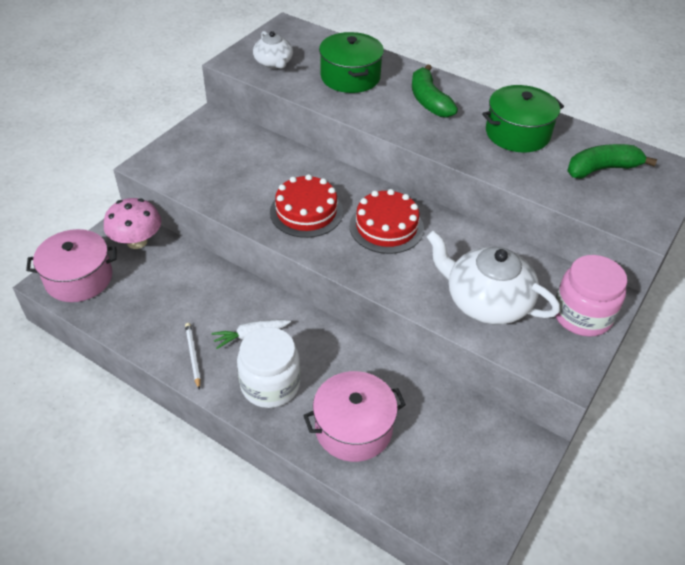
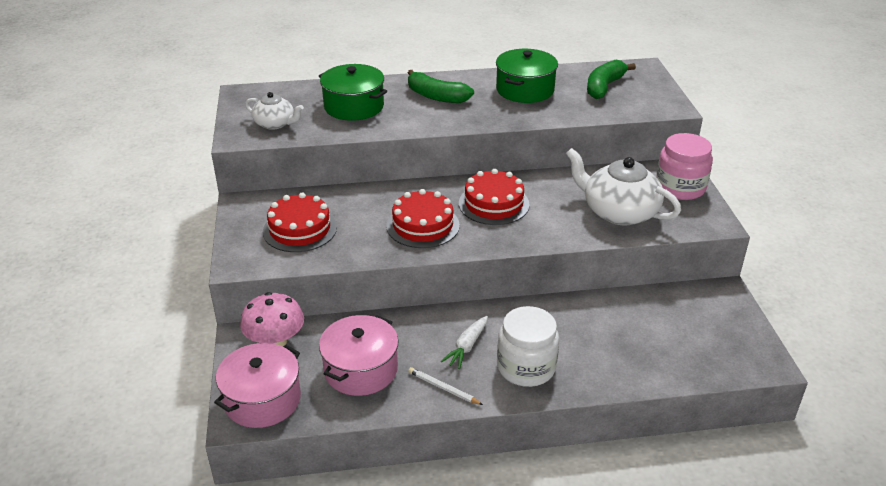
camera: 40 degrees left, 10 degrees down
(219, 162) = (300, 229): none -> red cake
(353, 428) = (616, 354): pink pot -> pink pot (360, 369)
(486, 301) = (619, 212): white teapot -> white teapot turned 45 degrees clockwise

